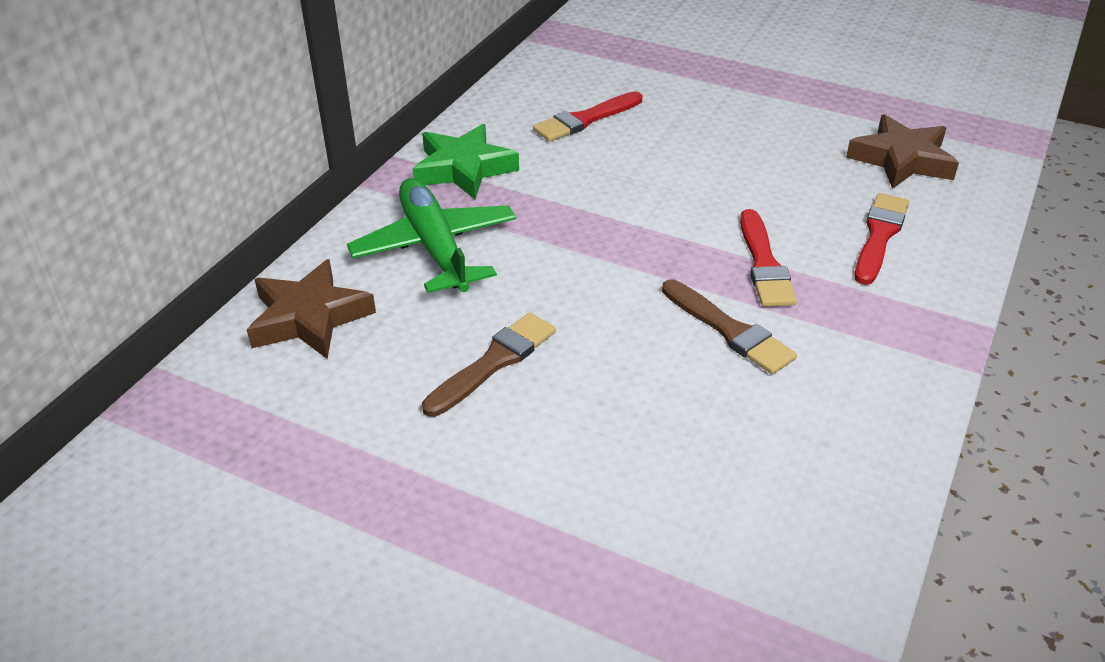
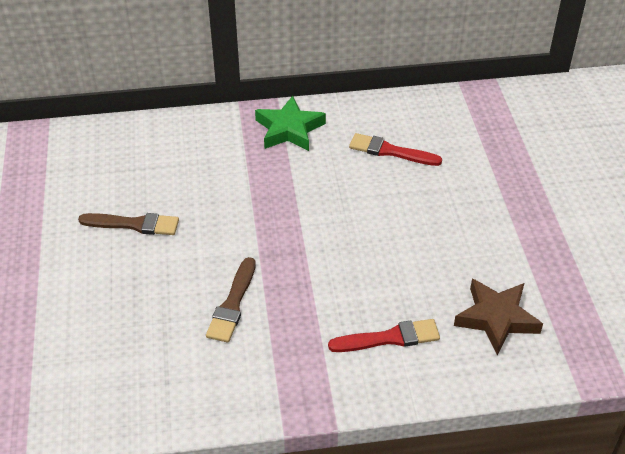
camera: 55 degrees right, 5 degrees up
(309, 317) = (117, 144): brown star -> none
(435, 248) = (208, 156): green plane -> none
(764, 264) = (309, 294): red brush -> none

